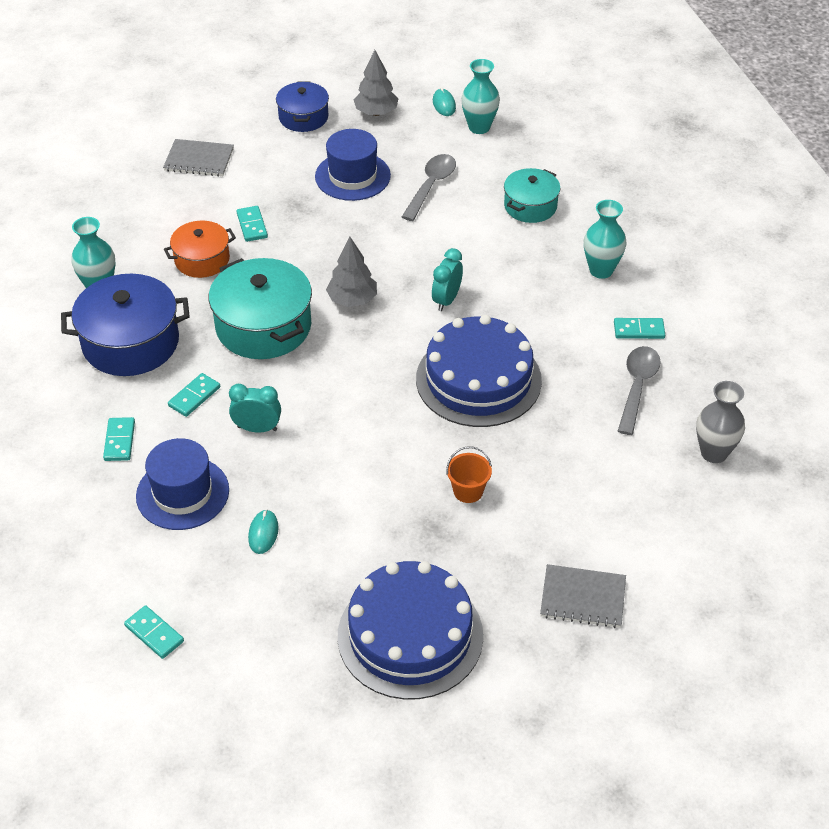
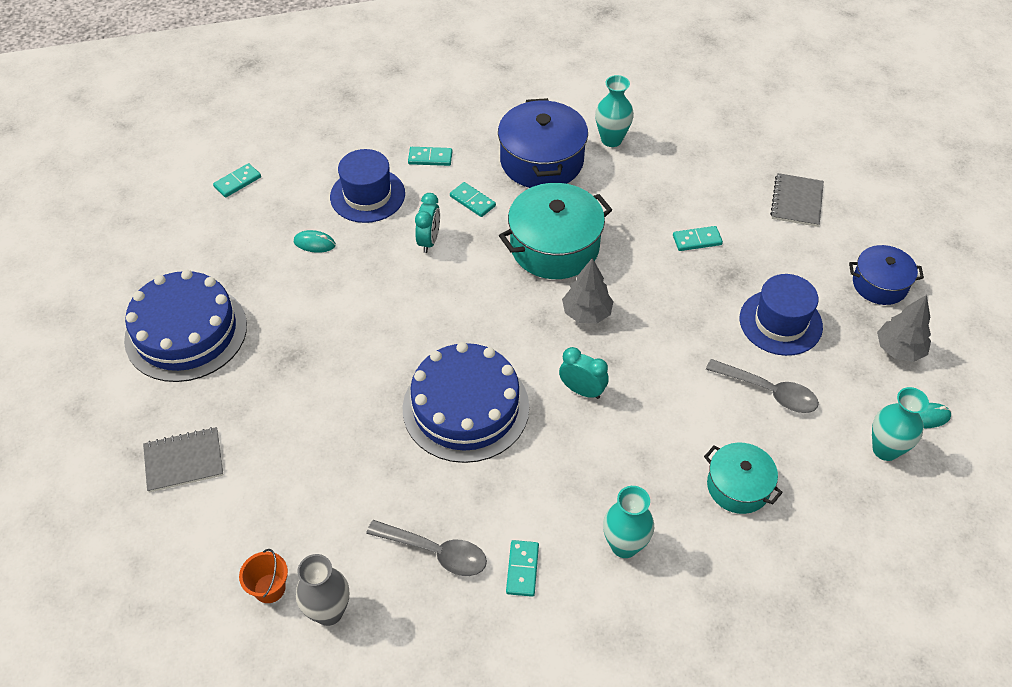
camera: 95 degrees right, 5 degrees up
(202, 260) = (647, 205): orange pot -> none
(468, 491) = (326, 385): orange bucket -> orange bucket (269, 588)
(583, 598) = (184, 461): grey notebook -> grey notebook turned 60 degrees clockwise

